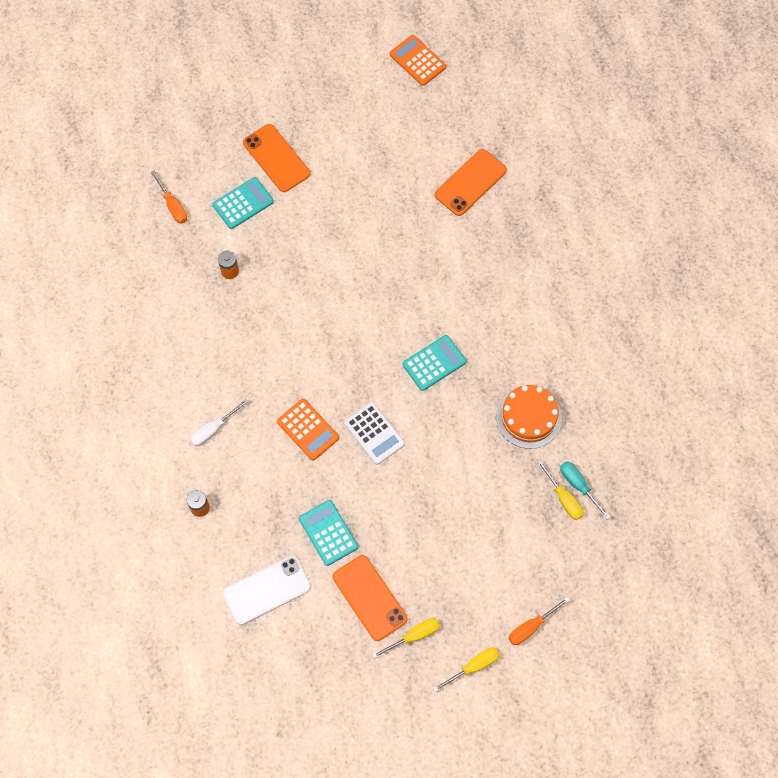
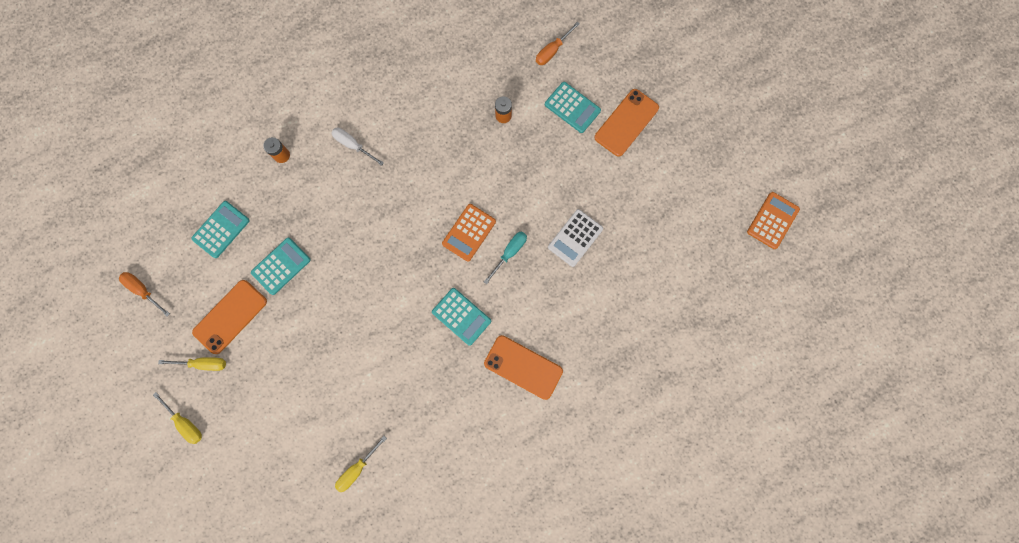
camera: 75 degrees right, 10 degrees up
(267, 590) = (221, 229): white phone -> turquoise calculator
(308, 430) = (371, 223): orange calculator -> orange calculator (469, 232)
(374, 433) = (381, 281): white calculator -> white calculator (575, 238)
(414, 636) = (203, 363): yellow screwdriver -> yellow screwdriver turned 45 degrees counterclockwise
(470, 182) = (656, 303): orange phone -> orange phone (523, 367)
(528, 417) = (429, 417): orange cake -> none
(531, 627) = (230, 466): orange screwdriver -> orange screwdriver (143, 290)
(578, 486) = (372, 480): turquoise screwdriver -> turquoise screwdriver (509, 253)

